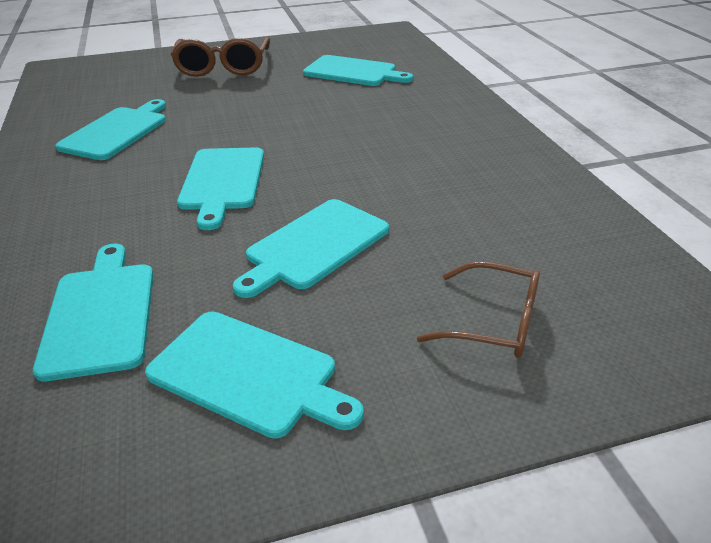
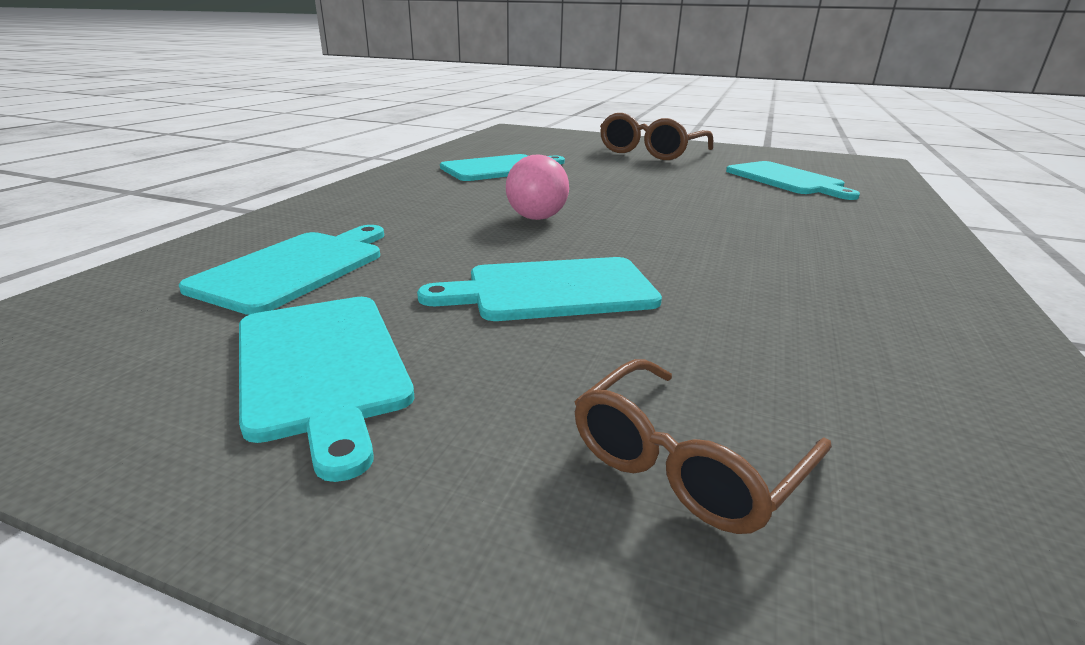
camera: 35 degrees right, 10 degrees down
(222, 182) = (536, 218): turquoise cutting board -> pink ball
(494, 322) = (685, 462): brown glasses -> brown glasses turned 75 degrees clockwise

